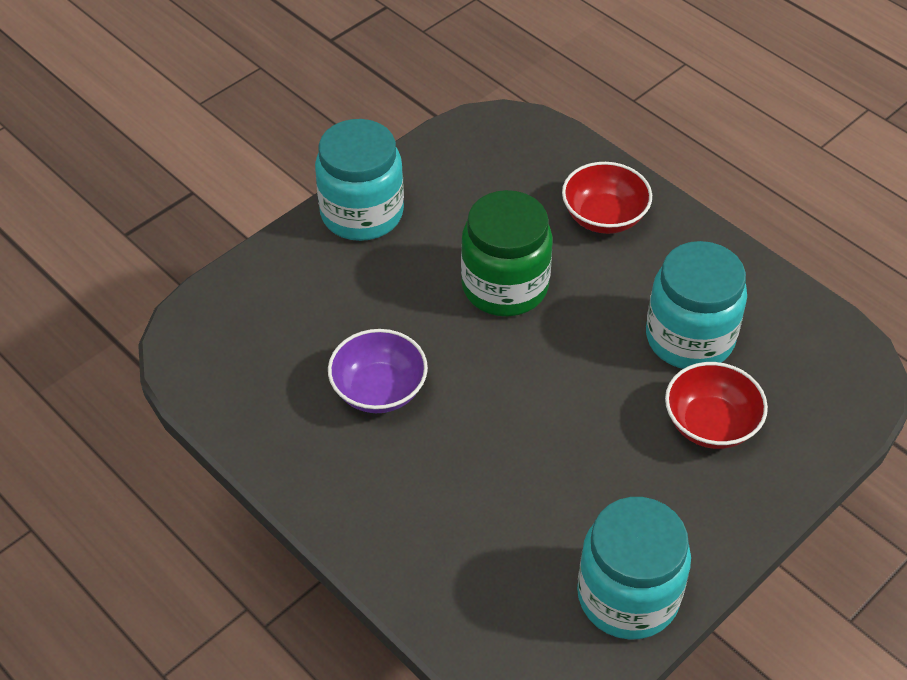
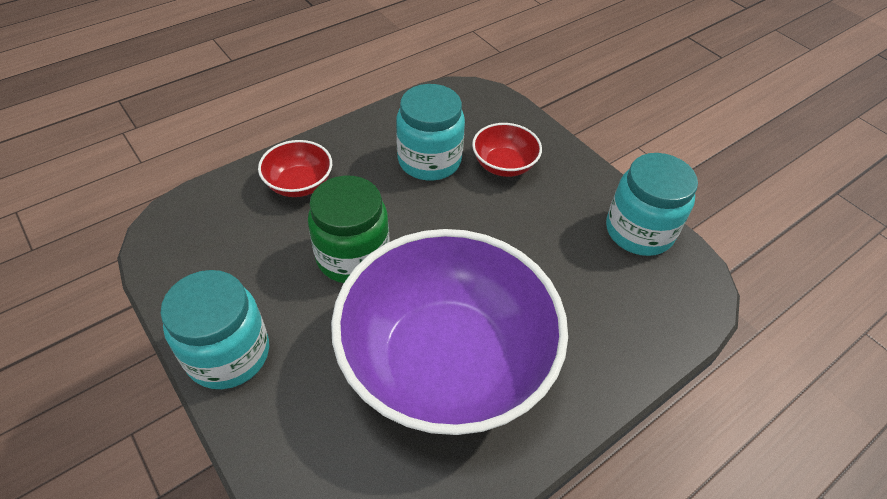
camera: 85 degrees left, 0 degrees up
(379, 390) = (446, 362): purple bowl -> purple bowl, size x2.43

